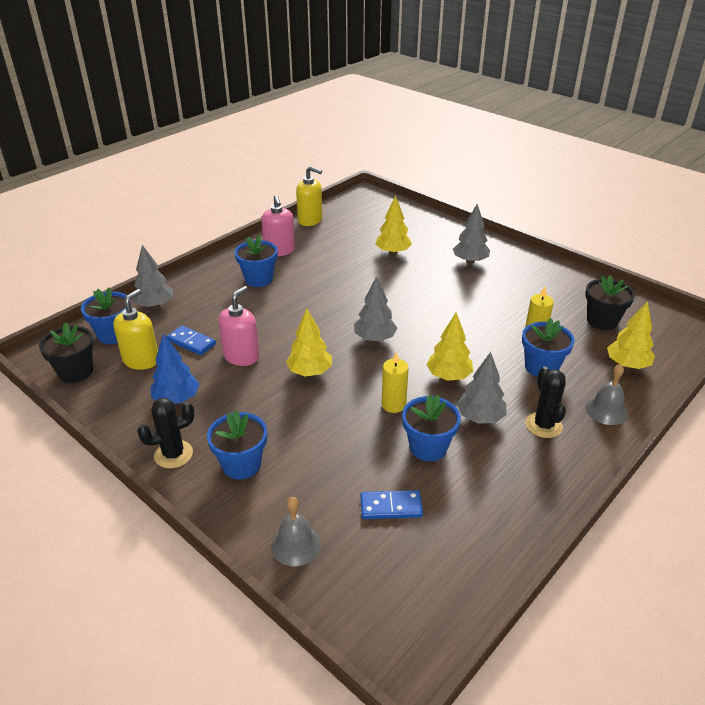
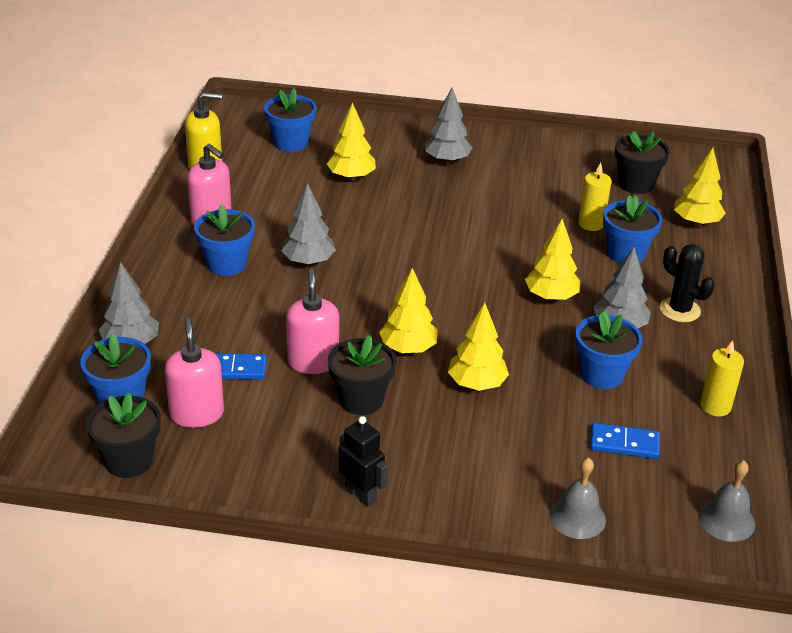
camera: 35 degrees left, 0 degrees up
(141, 360) = (197, 414): yellow soap dispenser -> pink soap dispenser
(173, 454) = (361, 494): black cactus -> black robot
(176, 399) = (294, 438): blue tree -> none
(241, 465) = (444, 471): blue flower pot -> blue flower pot (291, 142)
(243, 393) = (361, 399): none -> black flower pot
(329, 415) = (476, 384): none -> yellow tree
(375, 338) = (437, 285): grey tree -> grey tree (308, 261)
(391, 507) = (624, 443): blue domino -> blue domino turned 45 degrees clockwise
(393, 405) = (528, 347): yellow candle -> yellow candle (715, 406)
(606, 410) = (717, 274): grey bell -> grey bell (726, 520)

